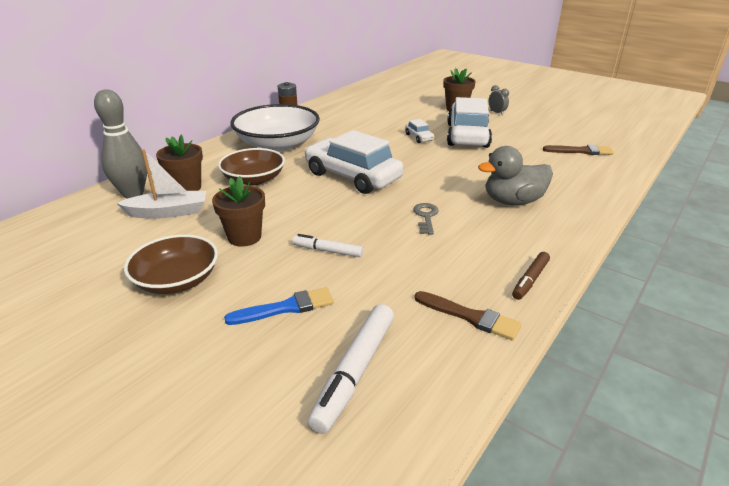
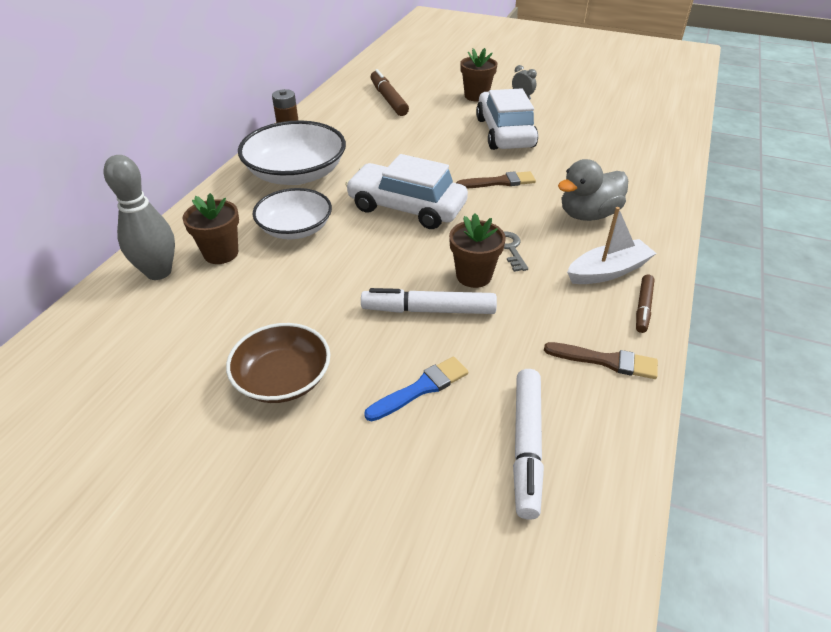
camera: 15 degrees left, 10 degrees up
(168, 212) = (219, 291): white boat -> white boat (608, 271)
(244, 237) = (328, 309): brown flower pot -> brown flower pot (474, 276)
(254, 179) = (295, 228): brown bowl -> white bowl
(327, 251) = (428, 310): white marker -> white marker, size x1.67
(381, 104) = (388, 99): none -> brown marker
(419, 137) = (454, 142): white car -> none
(581, 151) = (628, 139): brown brush -> brown brush (499, 182)

